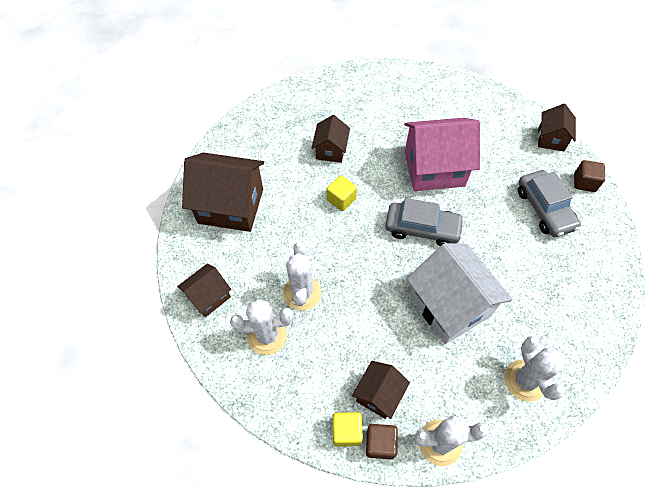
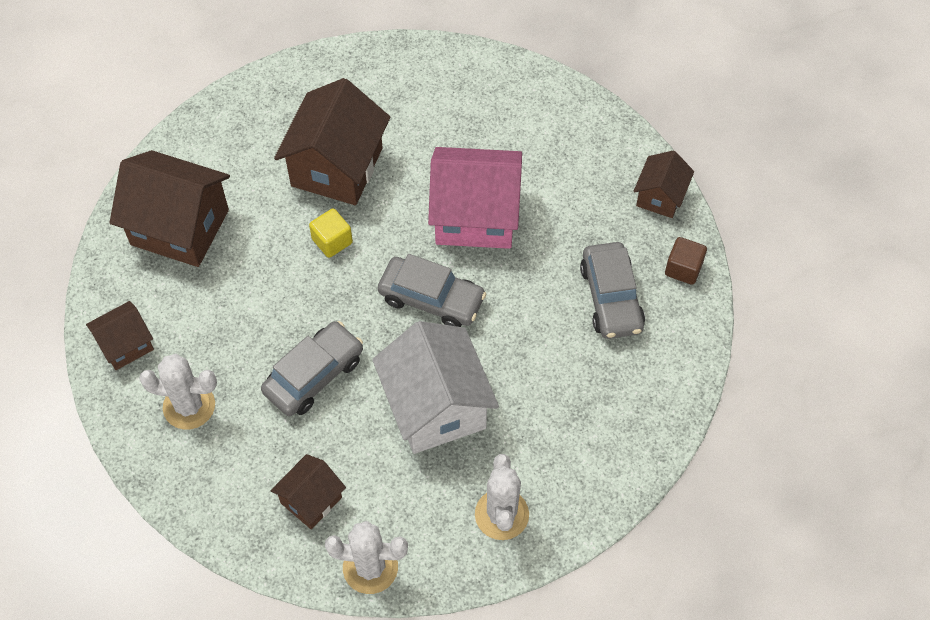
camera: 10 degrees right, 0 degrees up
(302, 293) = (247, 359): white cactus -> none
(331, 150) = (337, 167): brown house -> brown house, size x1.86
(346, 431) = (259, 535): yellow cube -> none
(354, 297) = (314, 375): none -> grey car
(380, 443) = (297, 556): brown cube -> none

